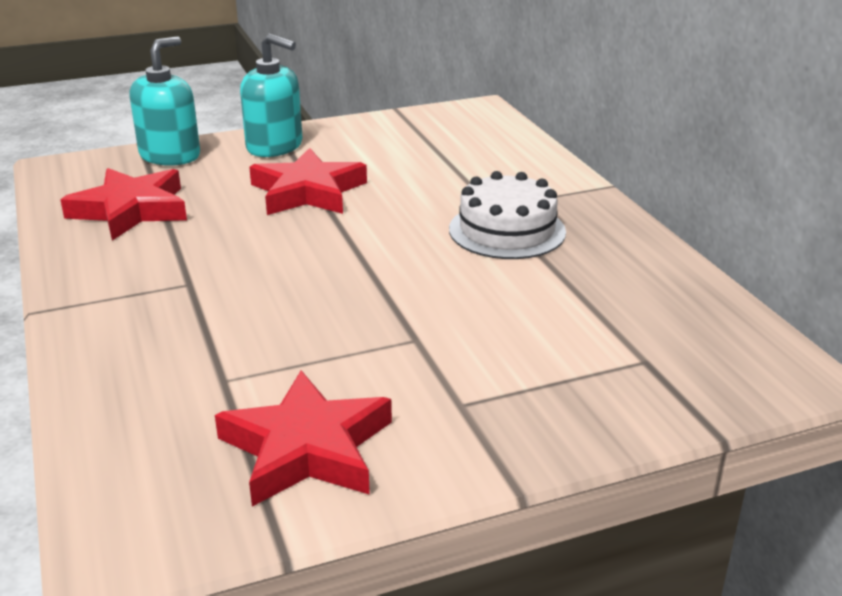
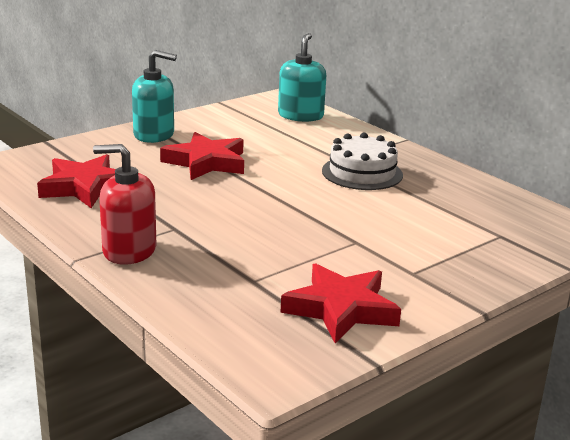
camera: 20 degrees left, 5 degrees down
(104, 308) = (129, 251): none -> red soap dispenser
(170, 155) = (79, 148): turquoise soap dispenser -> turquoise soap dispenser (300, 116)

